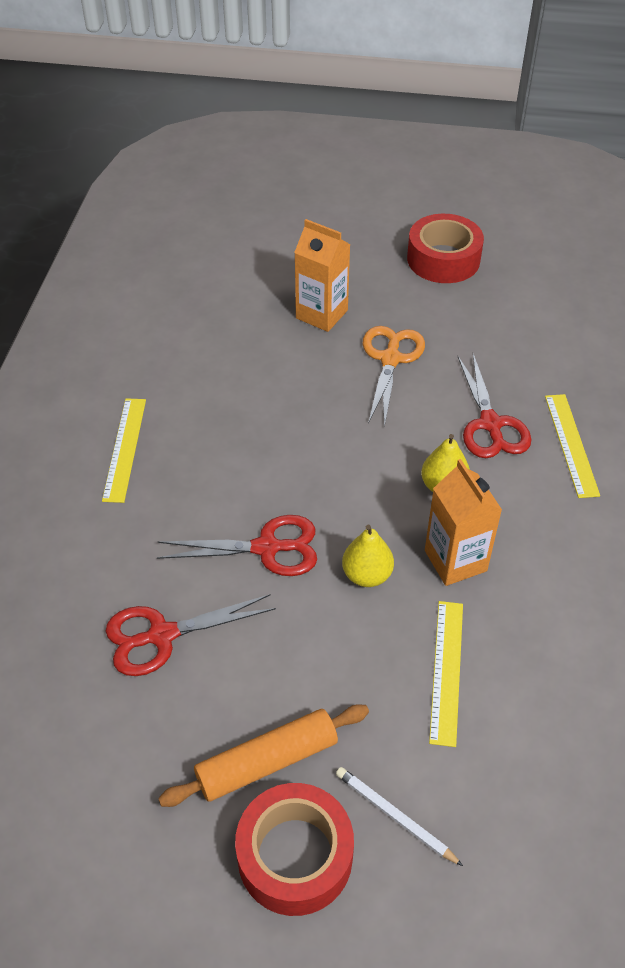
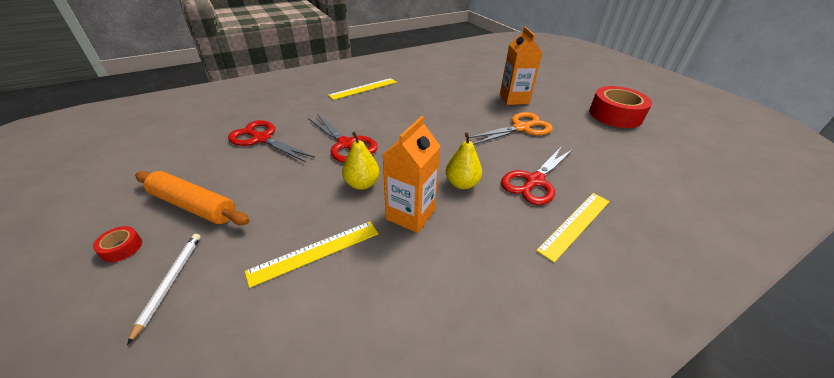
camera: 50 degrees right, 10 degrees down
(295, 856) = (122, 248): red tape -> red tape, size x0.42

